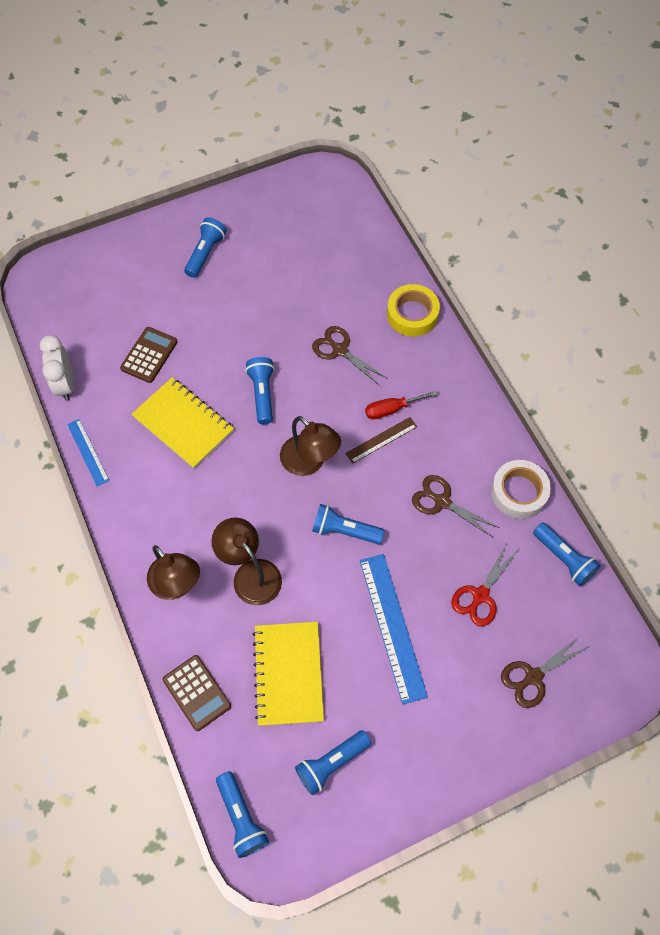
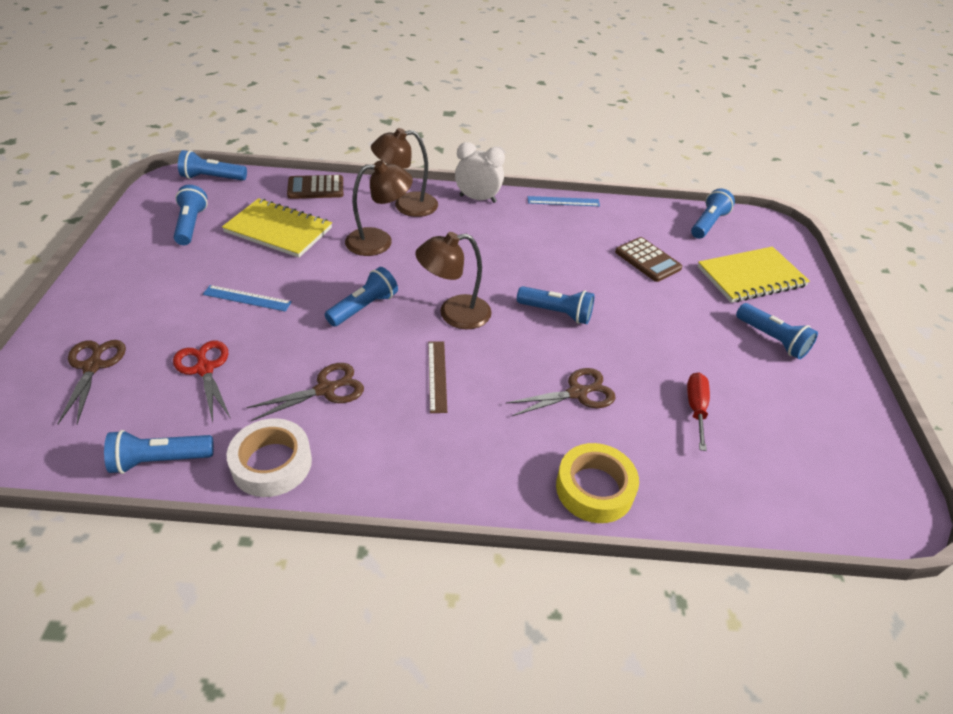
camera: 115 degrees right, 20 degrees down
(61, 326) = (708, 224): none -> blue flashlight
(65, 384) = (640, 209): white clock -> white clock (478, 199)
(183, 424) = (556, 255): yellow notebook -> yellow notebook (751, 277)
(391, 409) = (468, 401): red screwdriver -> red screwdriver (696, 408)
(392, 626) = (247, 298): blue ruler -> blue ruler, size x0.56

